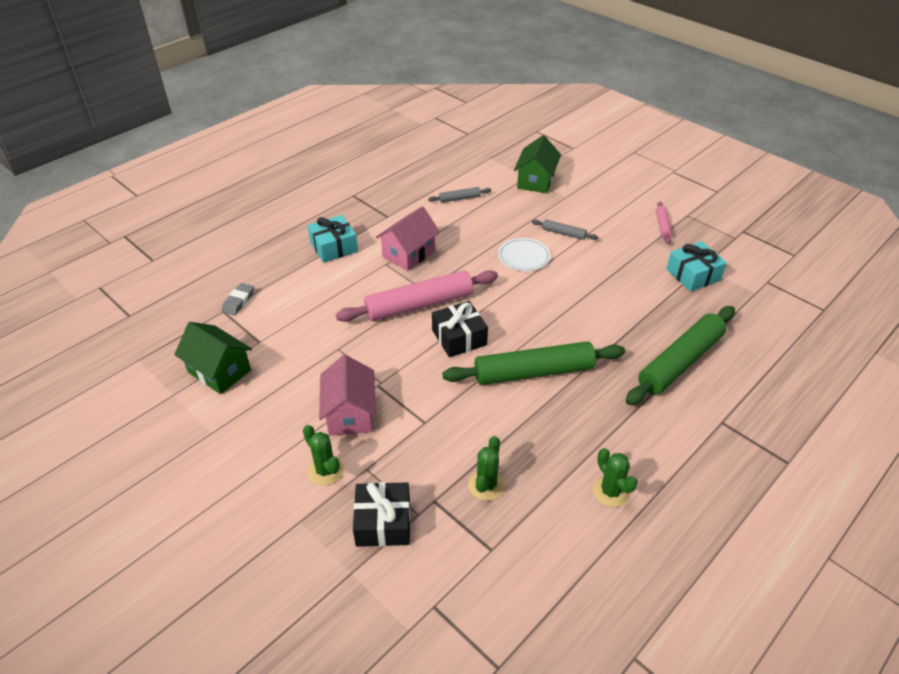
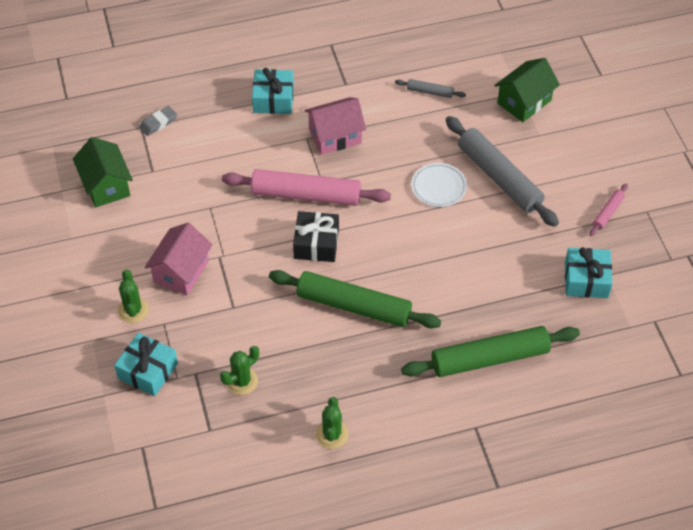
camera: 30 degrees right, 10 degrees up
(383, 522) = (148, 371): black gift -> turquoise gift
(564, 233) = (499, 177): grey rolling pin -> grey rolling pin, size x2.22

